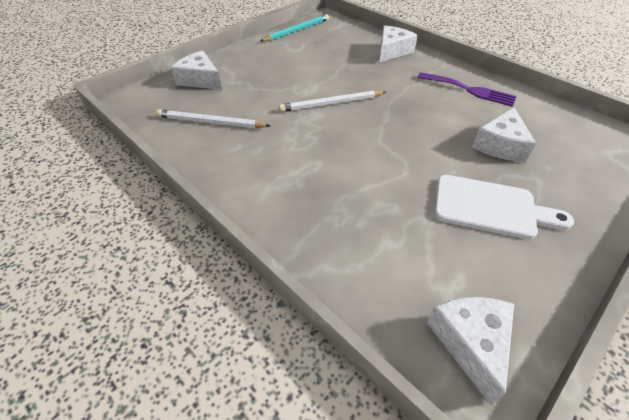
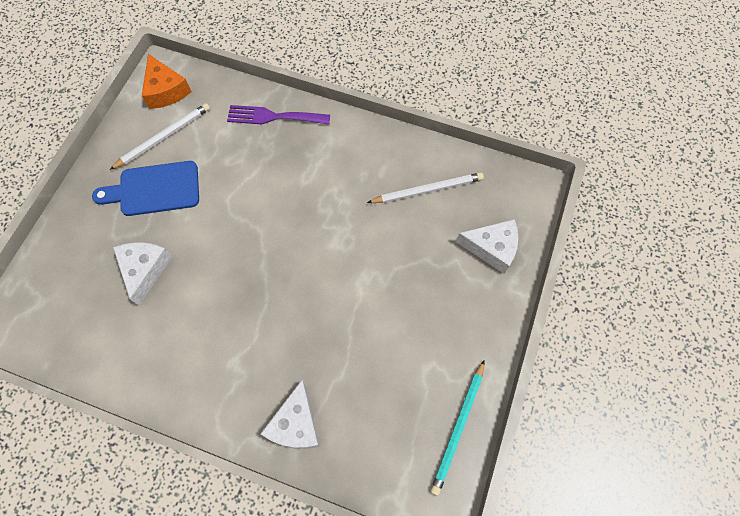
camera: 155 degrees right, 20 degrees up
(332, 103) = (327, 267): white pencil -> white pencil (163, 137)
(469, 90) = (179, 362): purple fork -> purple fork (273, 117)
(470, 342) = (166, 90): white cheese -> orange cheese
(490, 207) = (154, 189): white cutting board -> blue cutting board

